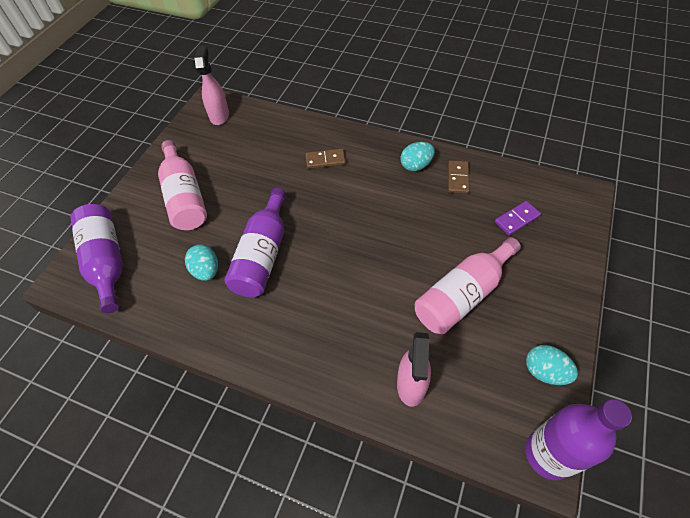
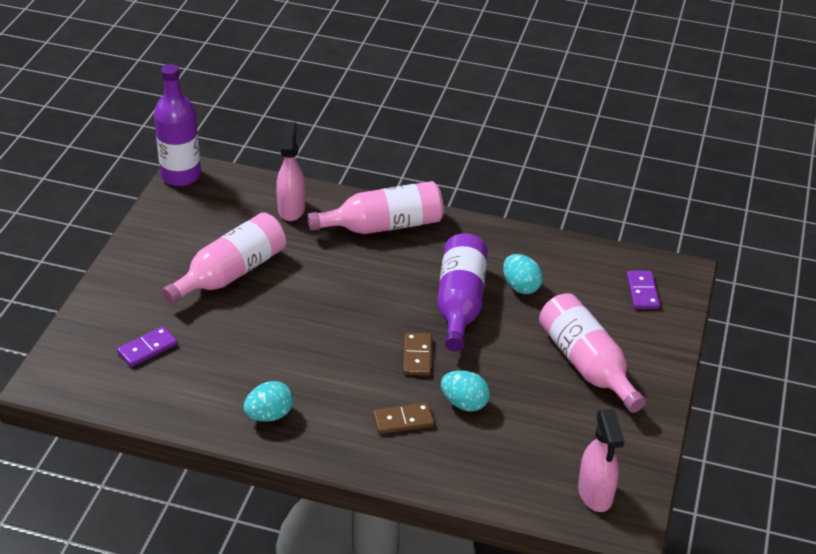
camera: 170 degrees right, 15 degrees down
(107, 262) = (642, 292): purple bottle -> purple domino
(315, 354) = (384, 226): none -> pink bottle
(458, 178) = (212, 398): brown domino -> brown domino (417, 356)
(545, 371) = (165, 221): turquoise egg -> turquoise egg (464, 403)

